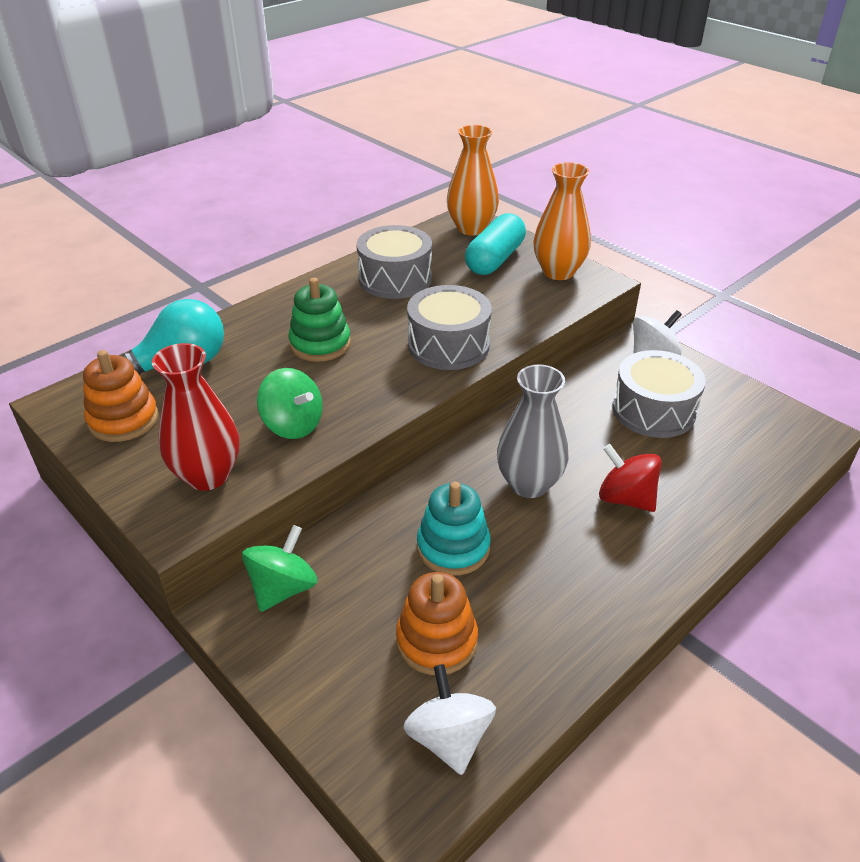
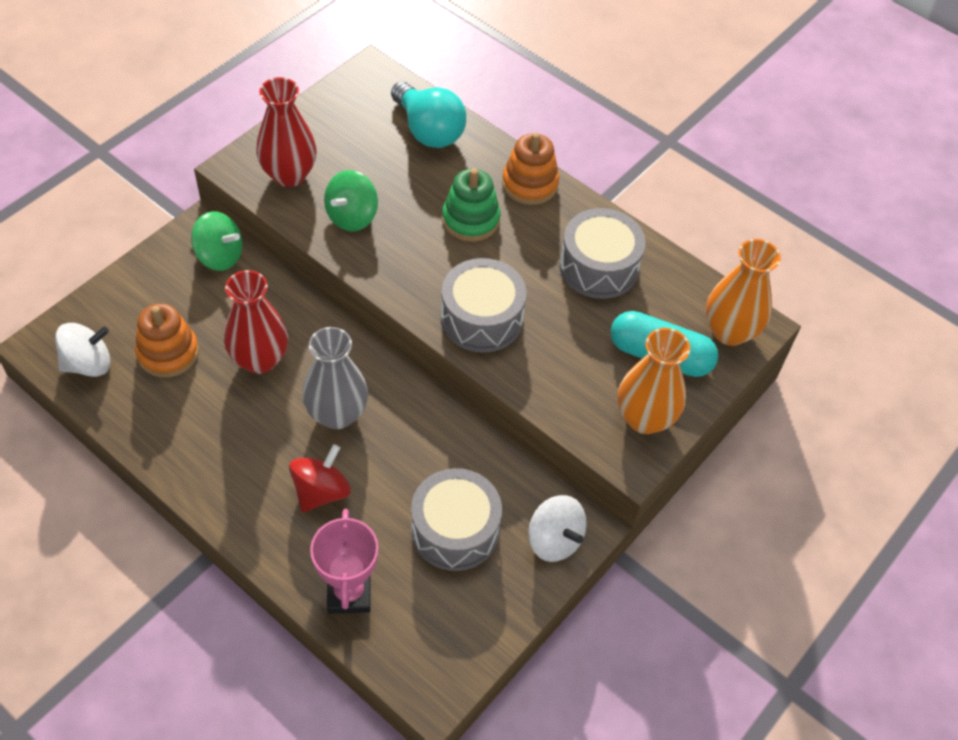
camera: 80 degrees right, 15 degrees up
(123, 420) = (352, 113): orange stacking toy -> orange stacking toy (530, 184)
(453, 547) = (260, 359): turquoise stacking toy -> red vase
(736, 481) = (349, 593): none -> pink trophy

